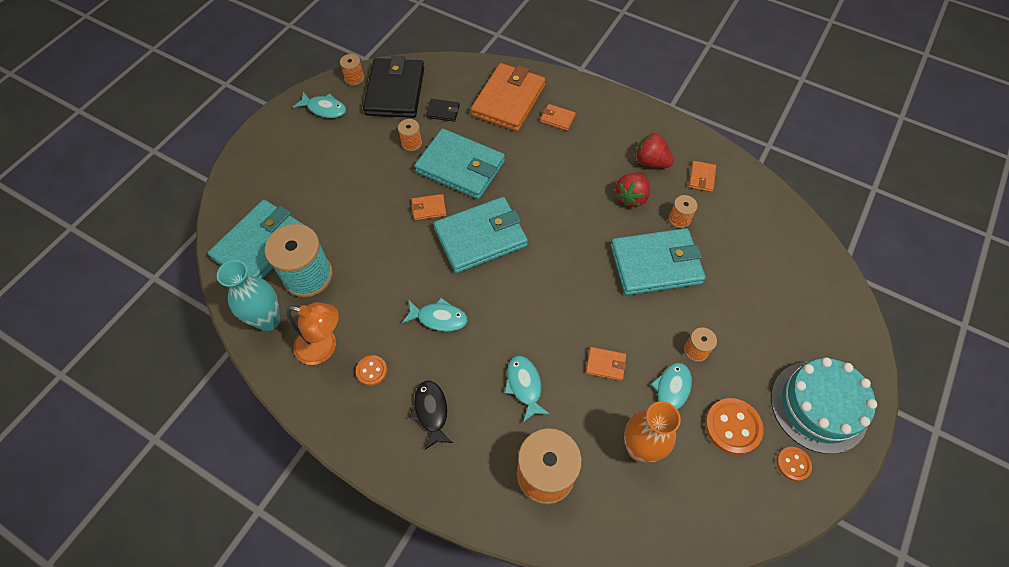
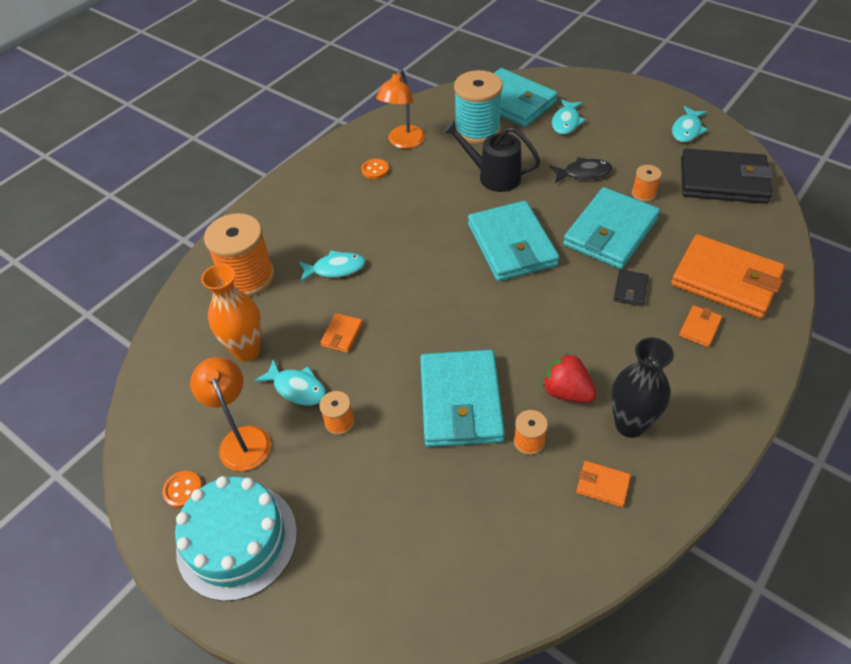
camera: 100 degrees right, 10 degrees down
(268, 320) = (435, 111): turquoise vase -> none
(354, 78) = (738, 149): orange spool -> none
(385, 257) = (493, 176): none -> black watering can
(429, 208) = (551, 206): orange wallet -> none
(431, 412) = (327, 206): black fish -> black fish (583, 173)
(439, 318) = (419, 212): turquoise fish -> turquoise fish (566, 122)
(443, 111) = (696, 219): black wallet -> black wallet (630, 289)
(650, 161) = (630, 425): red strawberry -> black vase
(732, 427) = (242, 439): orange button -> orange lamp

